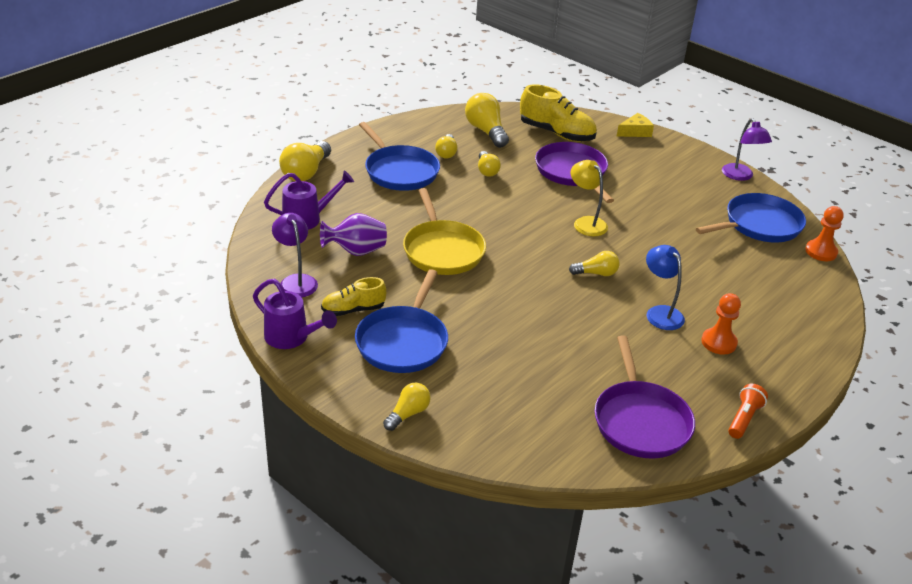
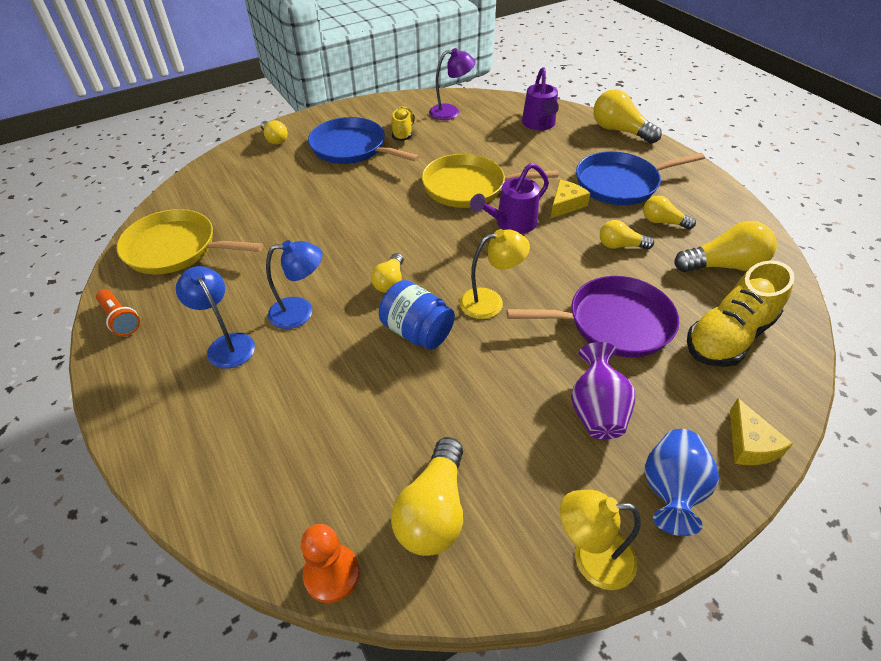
camera: 110 degrees right, 10 degrees up
(291, 338) = (384, 105): purple watering can -> purple watering can (511, 223)
(356, 251) = (482, 142): purple vase -> purple vase (596, 411)
(444, 196) = (565, 204): none -> yellow cheese
(638, 251) = (417, 332): none -> blue jar
(640, 421) = (176, 249): purple pan -> yellow pan
(684, 155) = (671, 491): none -> blue vase
(719, 342) = (227, 344): orange pawn -> blue lamp
(740, 176) = (591, 558): purple lamp -> yellow lamp
(759, 225) = (433, 511): blue pan -> yellow light bulb

